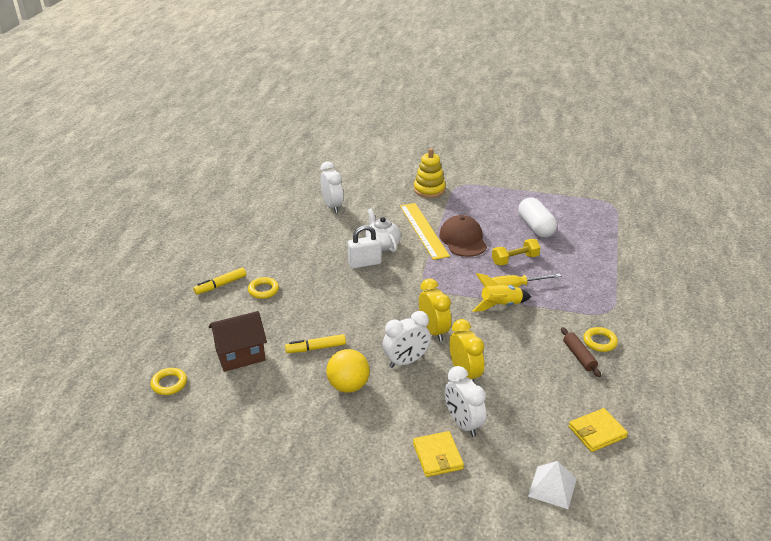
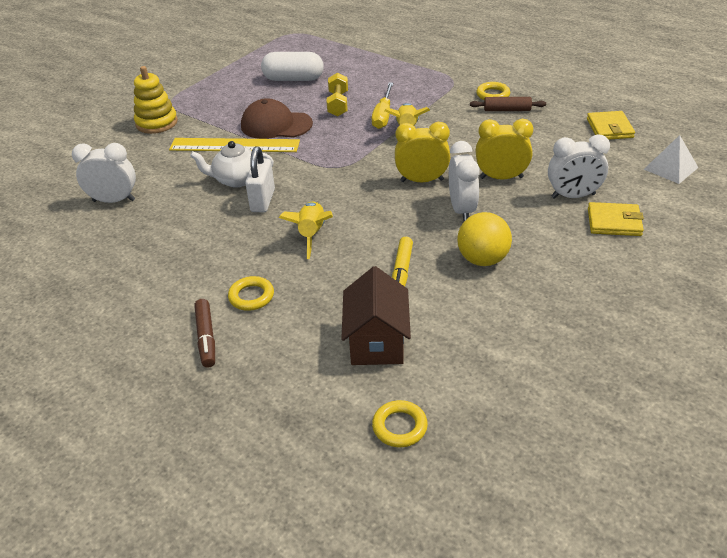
camera: 65 degrees left, 5 degrees up
(220, 285) = (206, 338): yellow marker -> brown marker
(337, 296) = (311, 235): none -> yellow rocket

